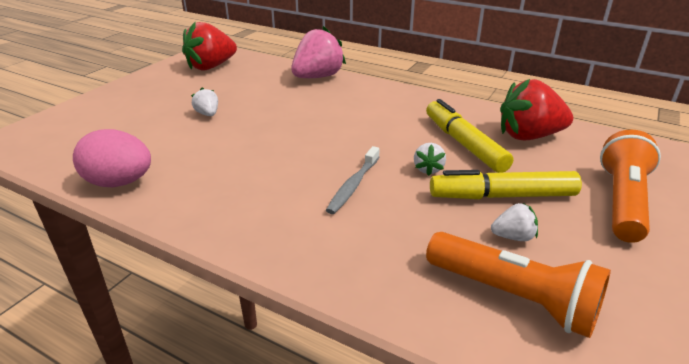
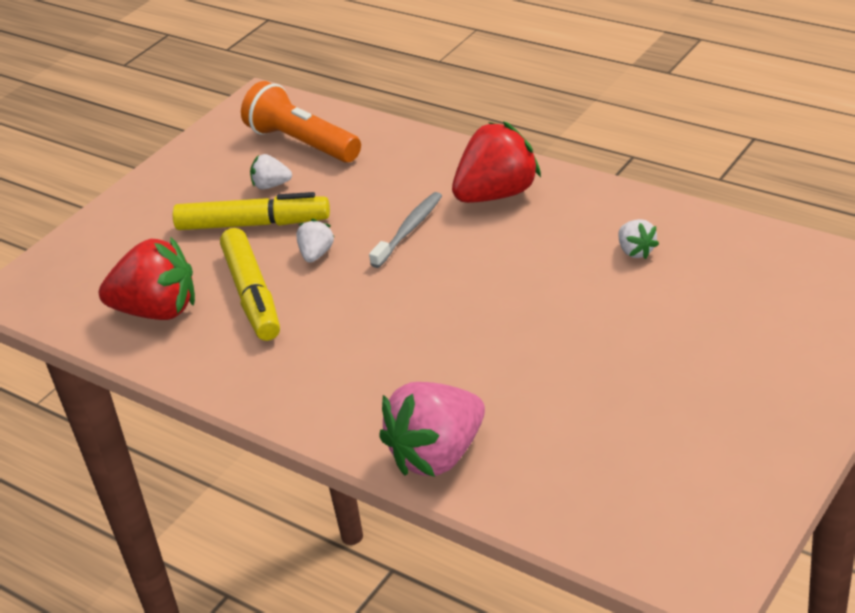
camera: 170 degrees left, 5 degrees up
(119, 182) = (679, 223): pink egg -> none
(208, 114) = (618, 343): white strawberry -> white strawberry (636, 251)
(211, 67) = (666, 493): red strawberry -> red strawberry (497, 194)
(622, 201) = (136, 223): orange flashlight -> none

